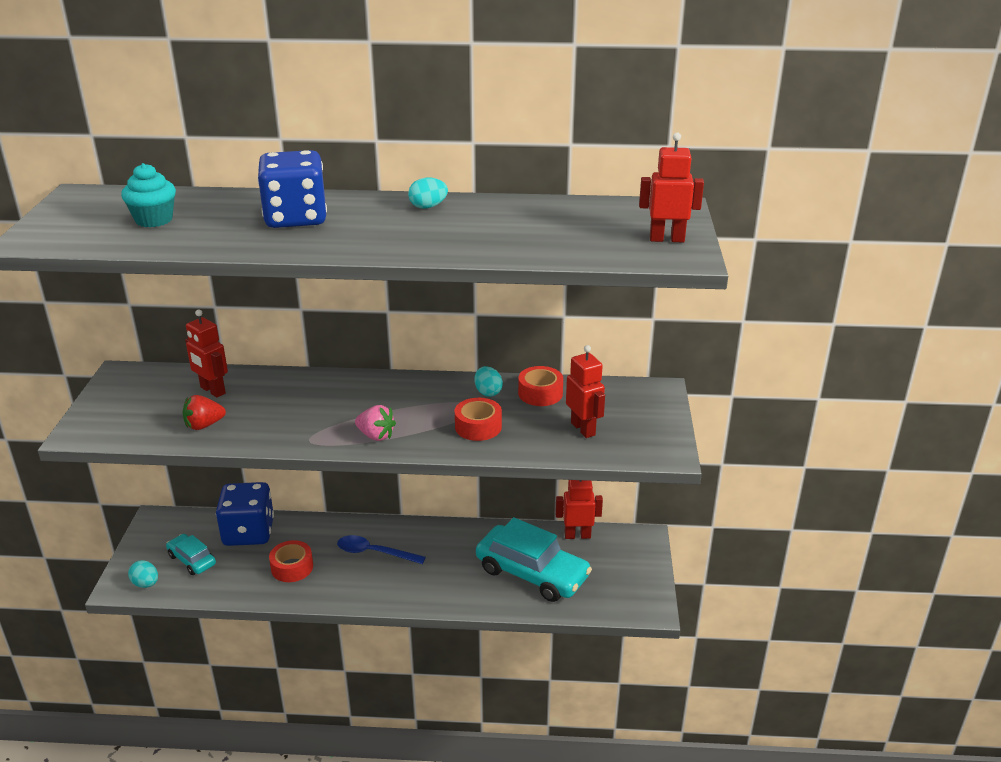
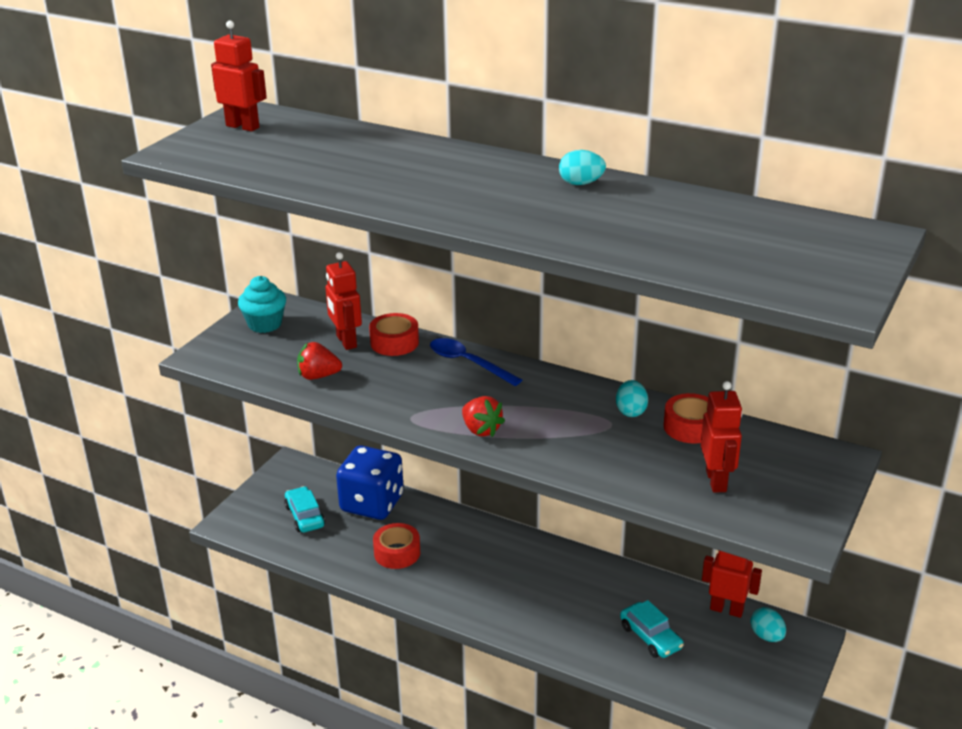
camera: 25 degrees right, 0 degrees up
(146, 584) = (251, 528): turquoise egg -> turquoise egg (766, 636)
(154, 220) = (296, 150): turquoise cupcake -> turquoise cupcake (265, 324)
(296, 218) = (433, 172): blue dice -> none
(374, 552) = (488, 562): blue spoon -> blue spoon (468, 363)
(376, 436) = (481, 430): pink strawberry -> red strawberry
(478, 427) = (596, 448): red tape -> red tape (394, 343)
(532, 573) = (650, 637): turquoise car -> turquoise car, size x0.52
(666, 239) = (832, 272): red robot -> red robot (243, 126)

